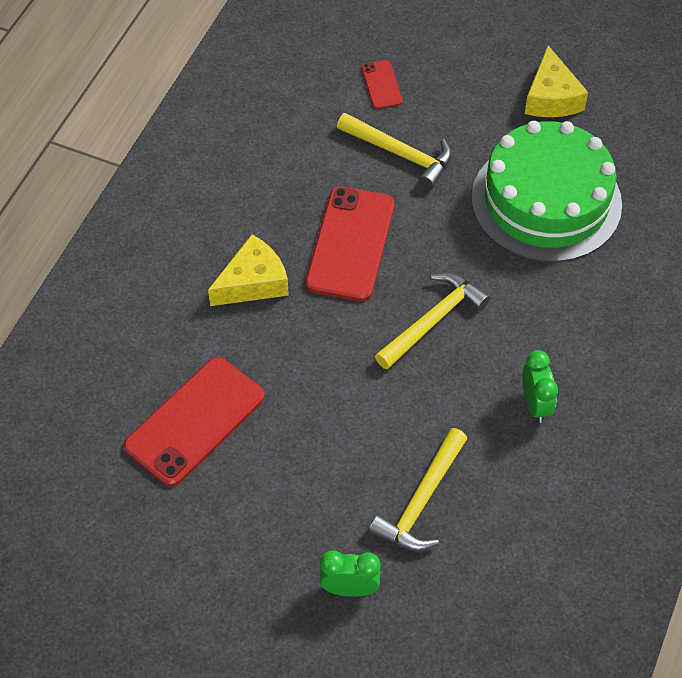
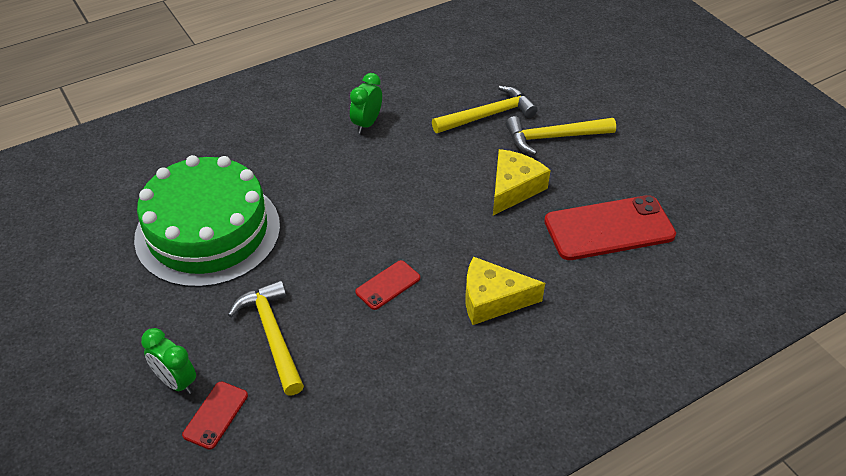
camera: 145 degrees left, 10 degrees down
(349, 588) = (568, 100): green clock -> green clock (176, 382)
(350, 244) = (388, 285): red phone -> red phone, size x0.49
(433, 321) = (380, 200): yellow hammer -> yellow hammer (553, 137)
(551, 97) = (95, 308): yellow cheese -> yellow cheese (513, 188)

